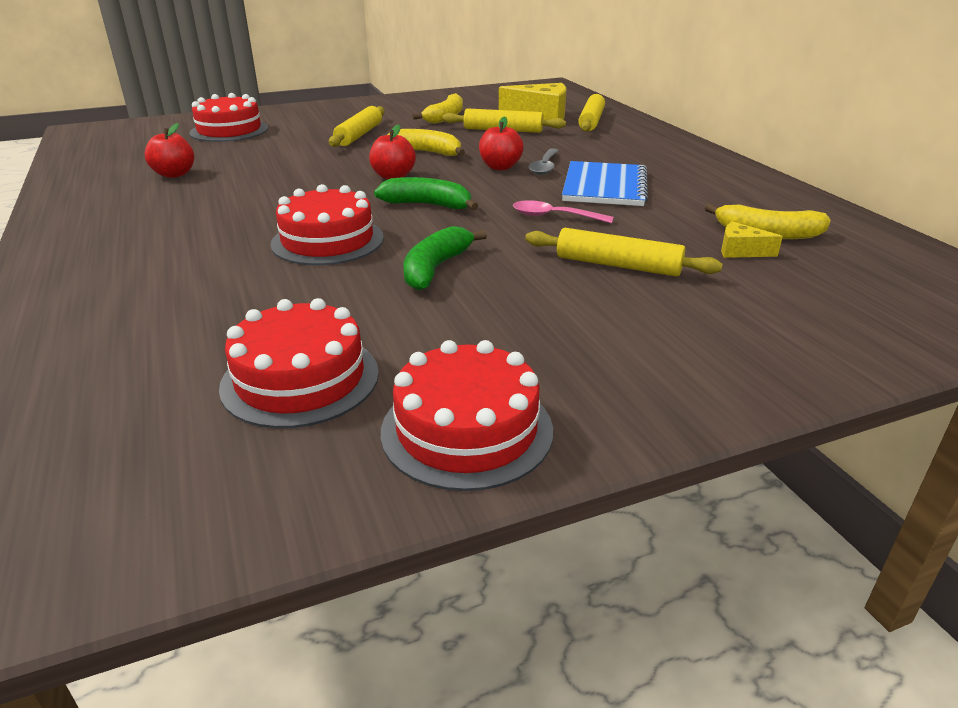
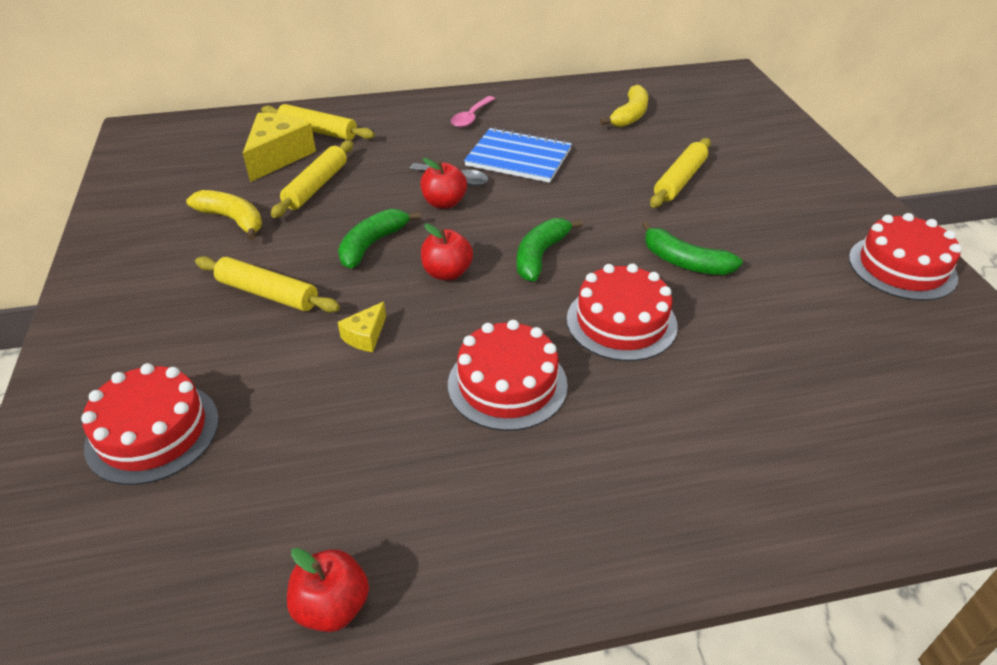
camera: 80 degrees left, 10 degrees up
(174, 174) = (361, 474): red apple -> red apple (332, 607)
(300, 379) = (866, 335): red cake -> red cake (507, 384)
(427, 152) = (372, 244): yellow banana -> green banana
(554, 216) = (583, 192): pink spoon -> pink spoon (471, 117)
(740, 251) = (658, 131): yellow cheese -> yellow cheese (365, 336)

